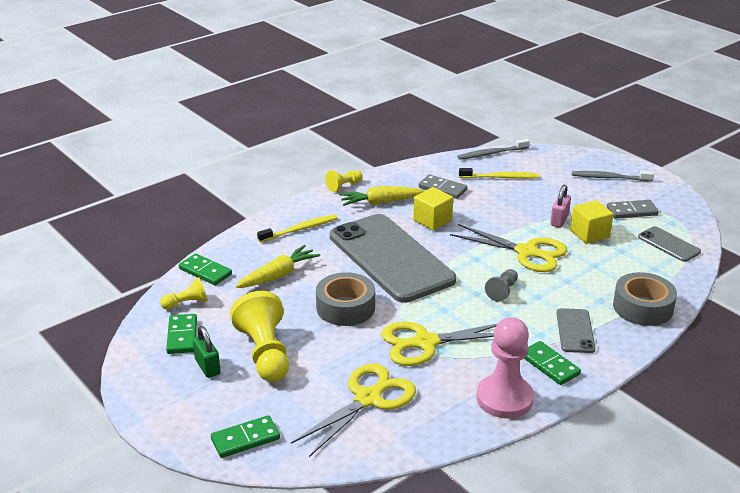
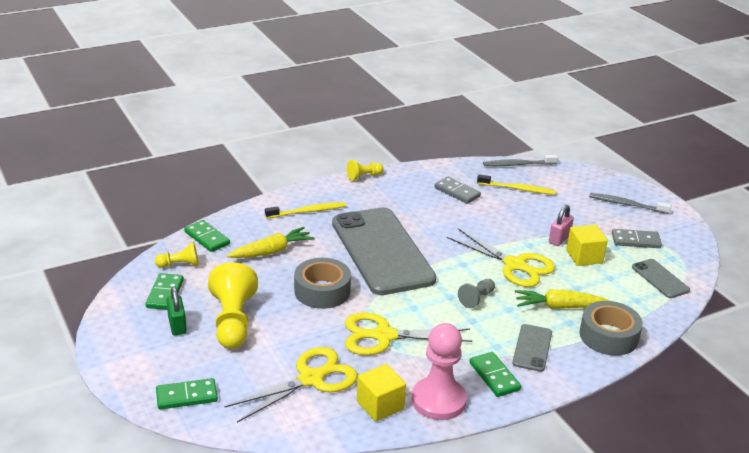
camera: 10 degrees right, 0 degrees up
(380, 202) = (392, 197): yellow carrot -> yellow carrot (559, 307)
(432, 220) = (435, 221): yellow cube -> yellow cube (380, 405)

